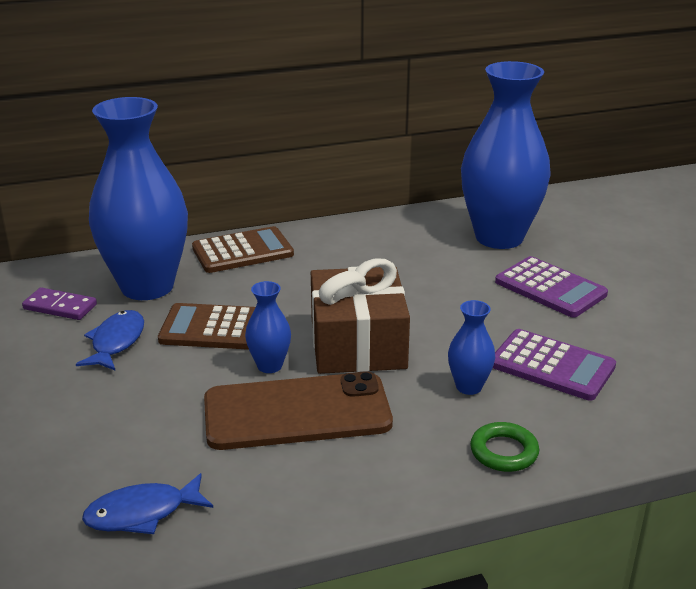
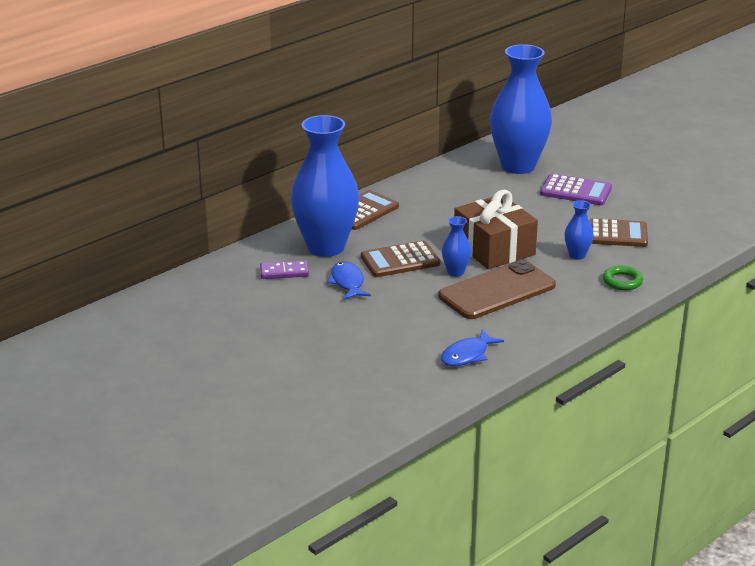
camera: 25 degrees left, 0 degrees up
(552, 366) = (612, 234): purple calculator -> brown calculator

